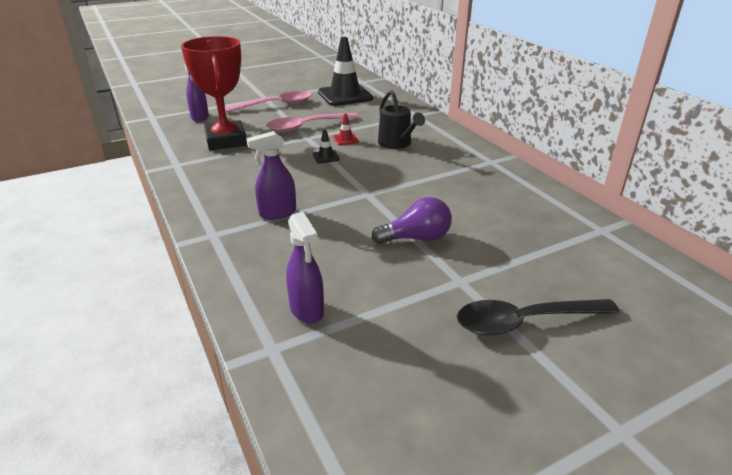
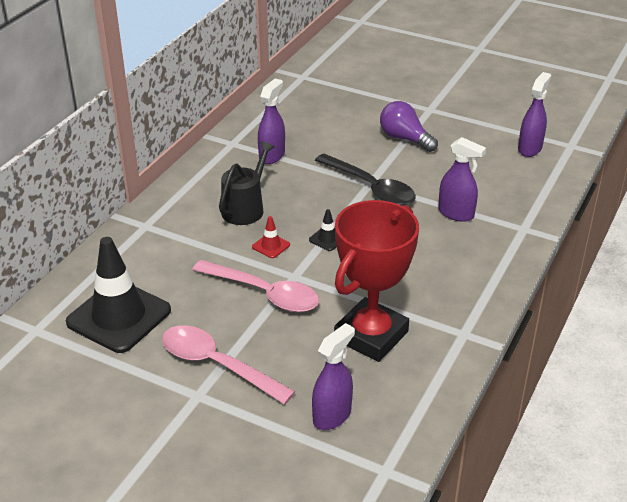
camera: 125 degrees left, 5 degrees up
(455, 170) = (272, 155): none -> purple spray bottle
(525, 321) = (438, 82): black spoon -> black spoon (370, 187)

